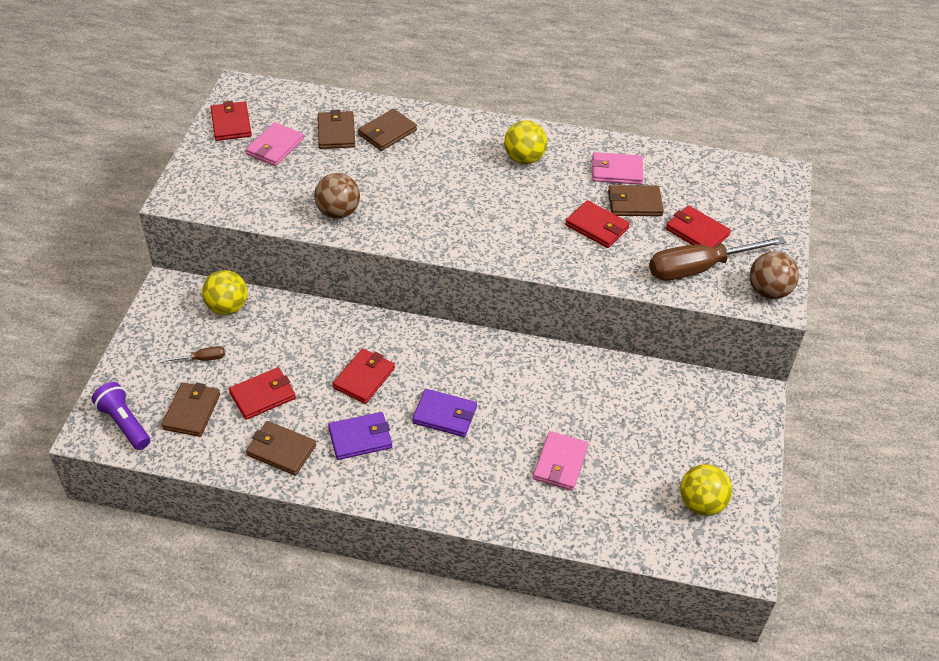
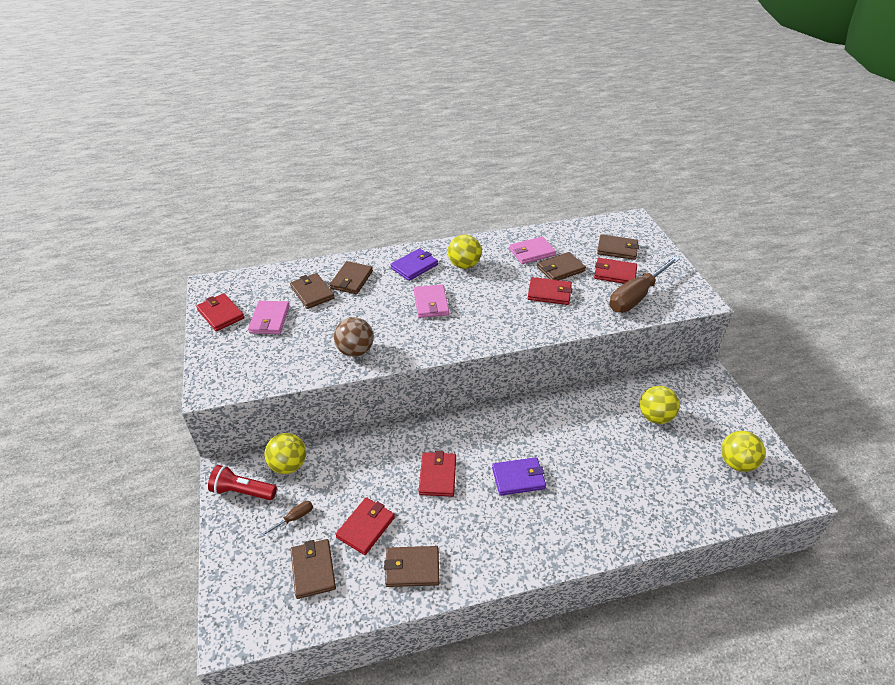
camera: 25 degrees left, 5 degrees down
(124, 423) = (257, 610): purple flashlight -> none
(171, 314) = (243, 491): none -> red flashlight
(360, 438) = (468, 526): purple wallet -> purple wallet (414, 266)
(560, 463) = (625, 477): pink wallet -> pink wallet (431, 303)
(648, 417) = (655, 417): none -> yellow ball
(727, 204) = (617, 249): none -> brown wallet
(768, 291) = (690, 295): brown ball -> none

